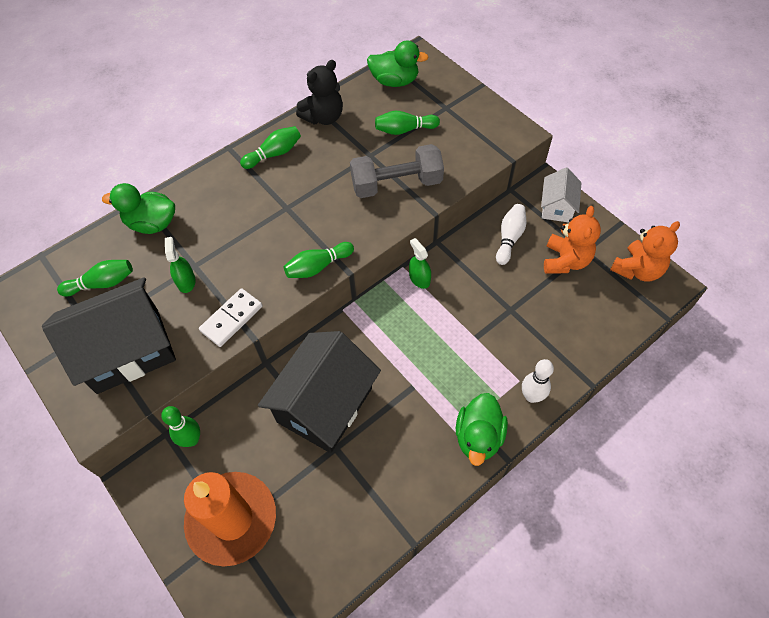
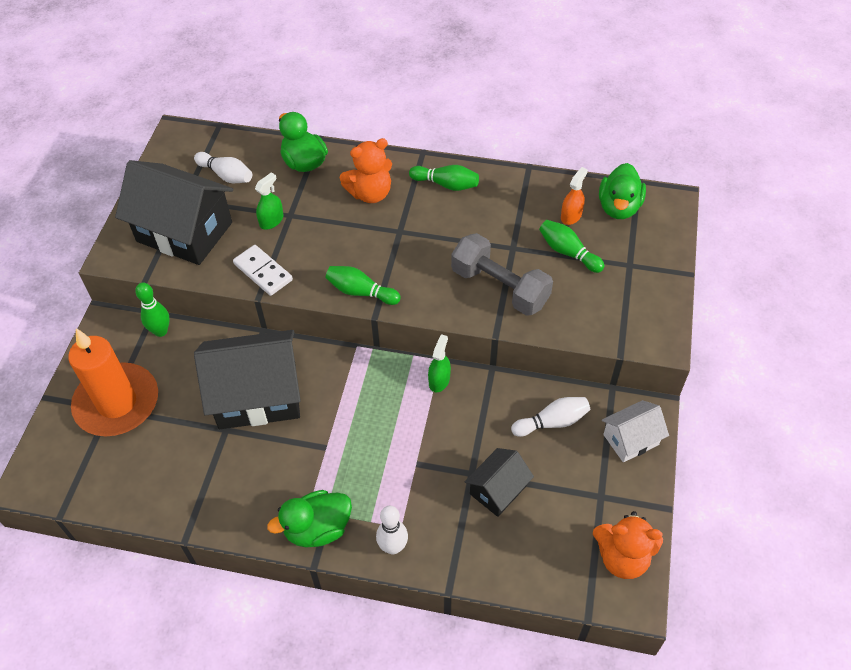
camera: 50 degrees right, 5 degrees down
(102, 284) = (226, 175): green bowling pin -> white bowling pin
(231, 318) = (263, 272): white domino -> white domino turned 45 degrees clockwise
(324, 117) = (520, 188): black teddy bear -> none
(376, 108) = (571, 216): none -> orange spray bottle
(395, 81) = (619, 207): green duck -> green duck turned 45 degrees clockwise
(536, 303) = (497, 490): none -> black house
(565, 261) = (571, 486): orange teddy bear -> orange teddy bear (370, 193)

